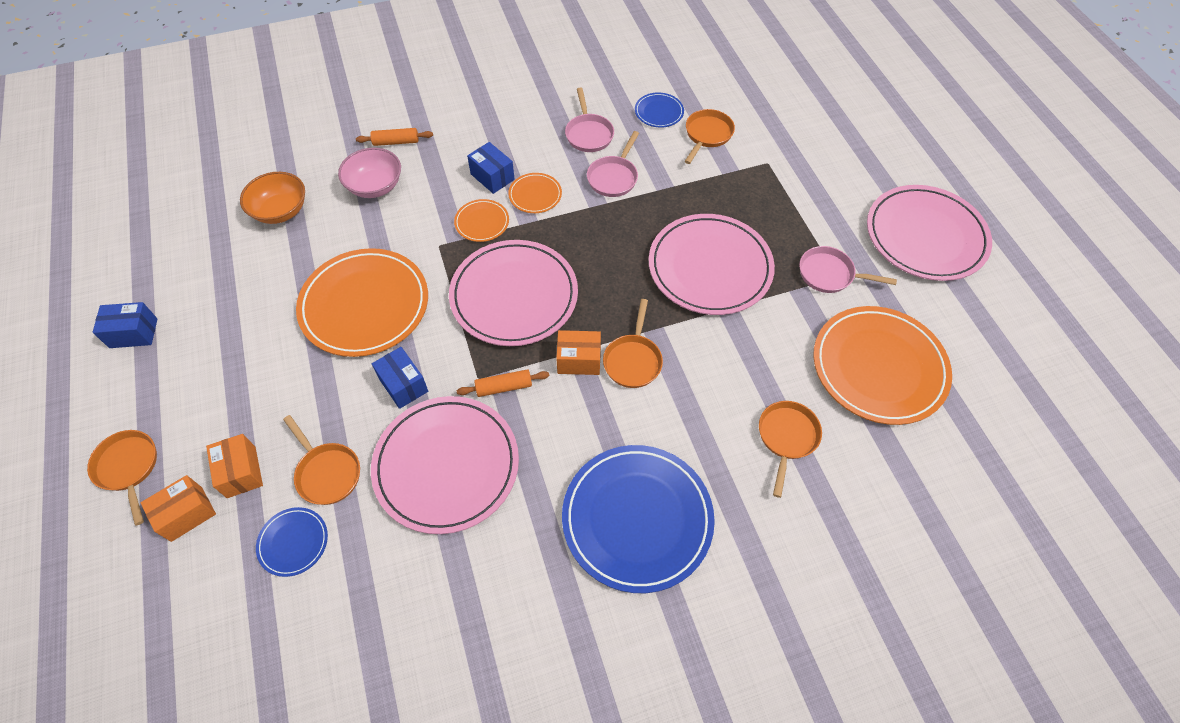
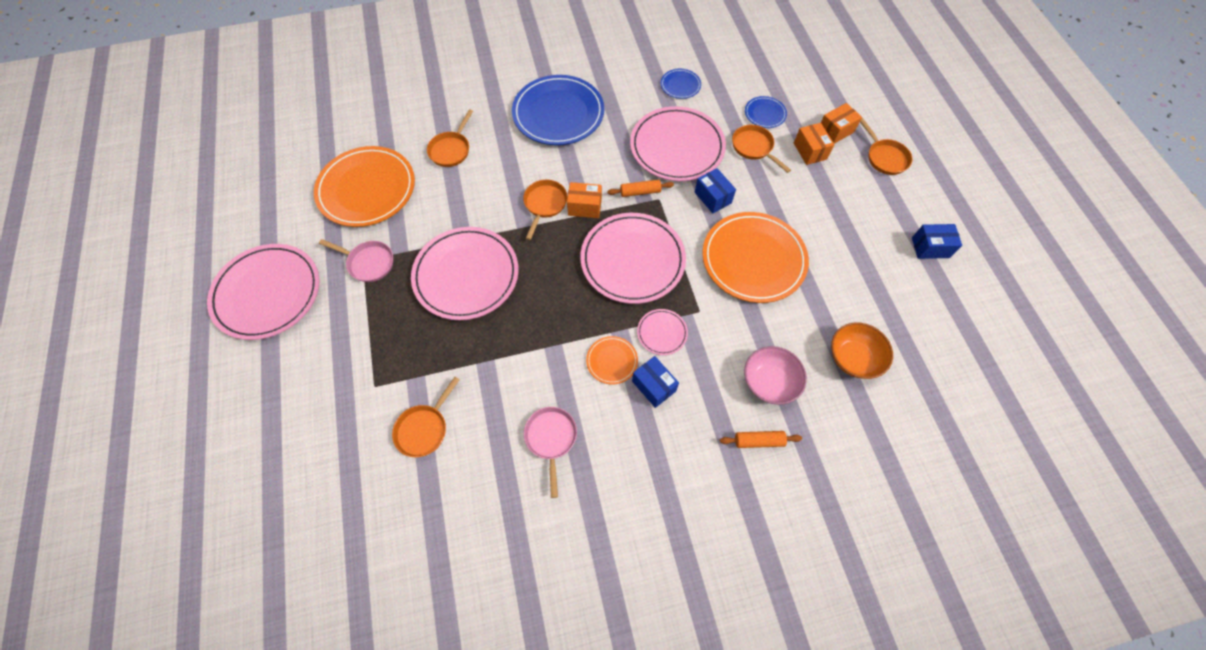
camera: 175 degrees left, 5 degrees up
(482, 222) = (662, 333): orange plate -> pink plate
(613, 177) = (533, 377): pink pan -> none
(659, 112) = (468, 467): blue plate -> blue plate (680, 85)

